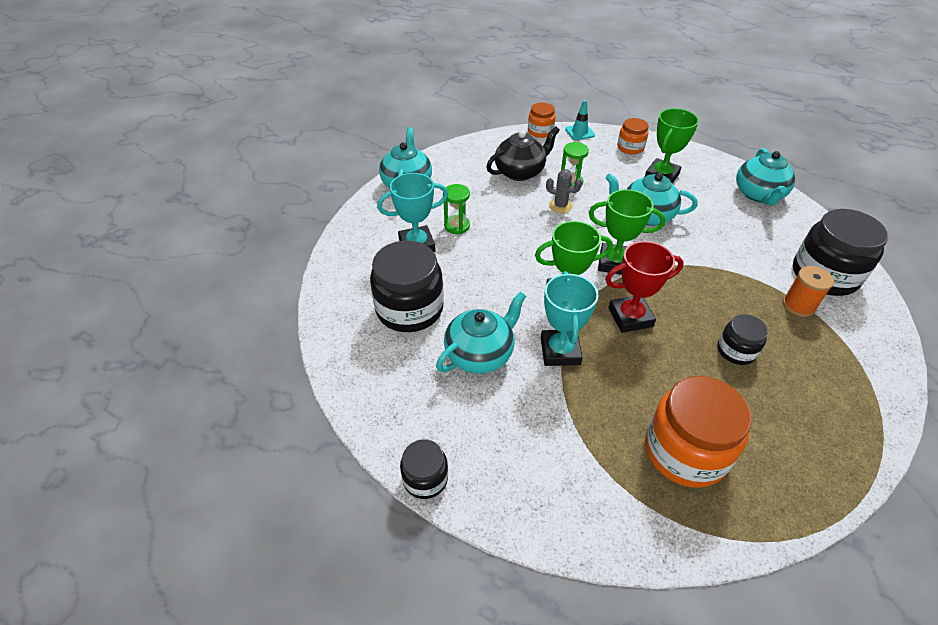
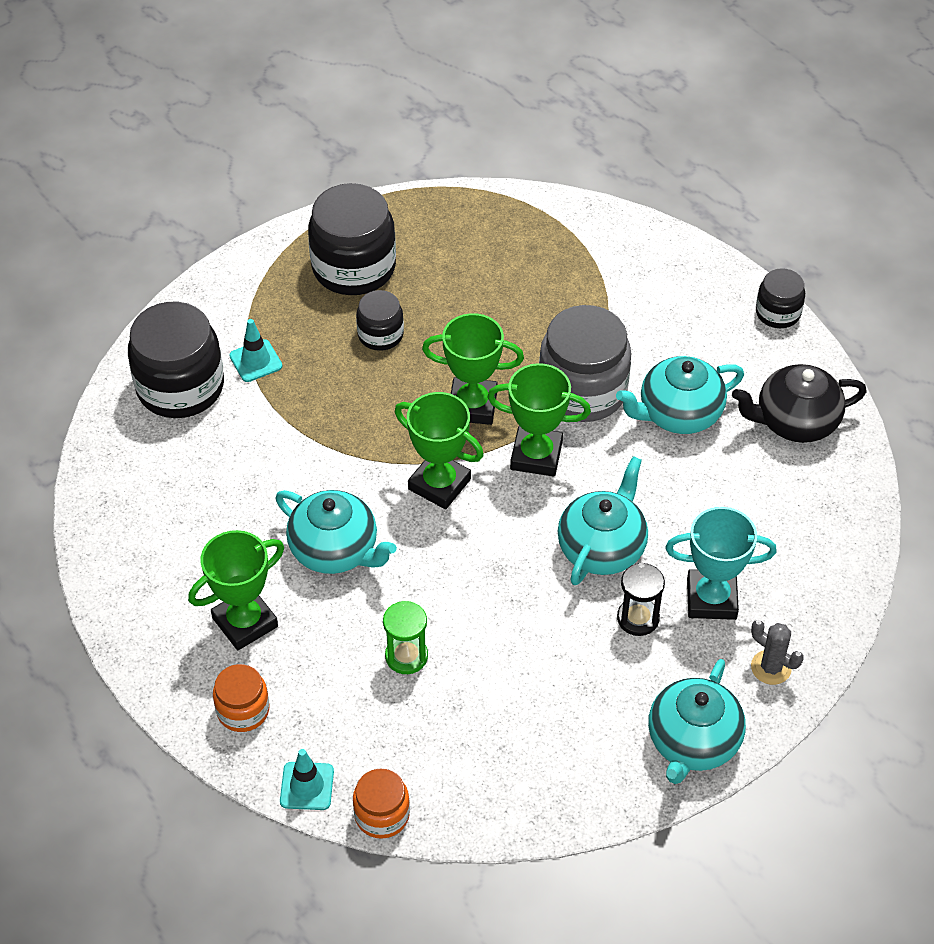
camera: 160 degrees left, 5 degrees up
(409, 309) = (748, 496): black jar -> black jar (354, 267)
(457, 226) = (638, 618): green hourglass -> black hourglass
(520, 172) = (480, 709): black teapot -> black teapot (795, 421)
(560, 206) = (454, 609): grey cactus -> grey cactus (771, 667)
(560, 351) = (582, 390): turquoise trophy -> grey jar
(630, 317) = (472, 405): red trophy -> green trophy
(685, 451) = (513, 266): orange jar -> none
(758, 195) = (127, 536): turquoise teapot -> turquoise teapot (602, 548)
(798, 305) = (256, 361): orange spool -> turquoise traffic cone

